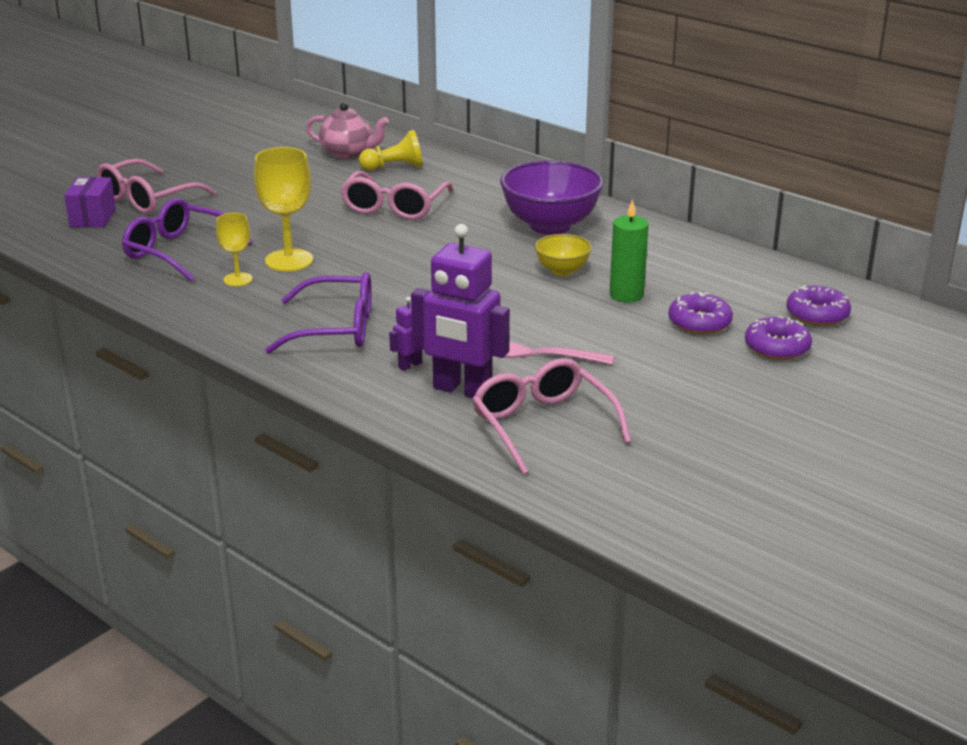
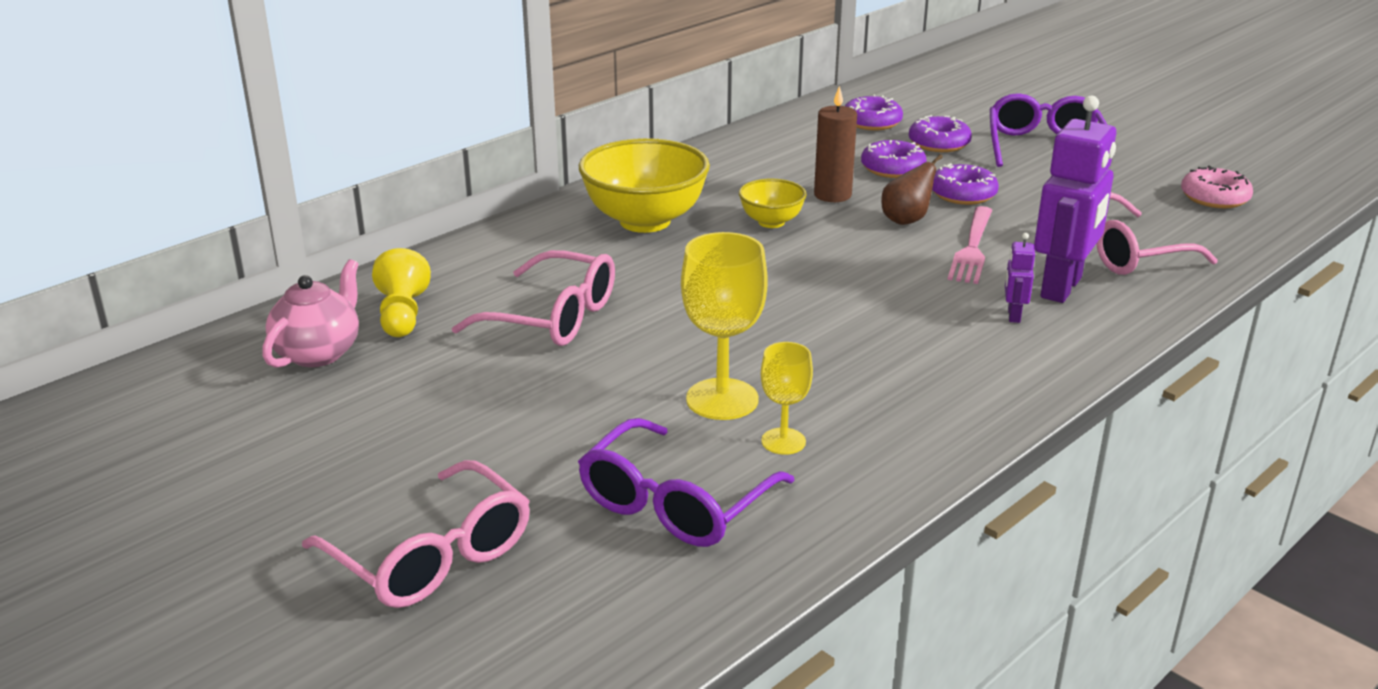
camera: 85 degrees left, 0 degrees up
(93, 218) = (501, 619): purple box -> none
(335, 328) = (929, 362): purple glasses -> purple glasses (1044, 147)
(410, 365) = (1013, 315): purple robot -> purple robot turned 45 degrees clockwise
(550, 226) = (645, 221): purple bowl -> yellow bowl
(583, 326) = (906, 220): none -> brown pear
(626, 295) = (832, 195): green candle -> brown candle
(651, 354) = (963, 194): none -> purple donut
(697, 500) = (1214, 197): none -> pink donut

